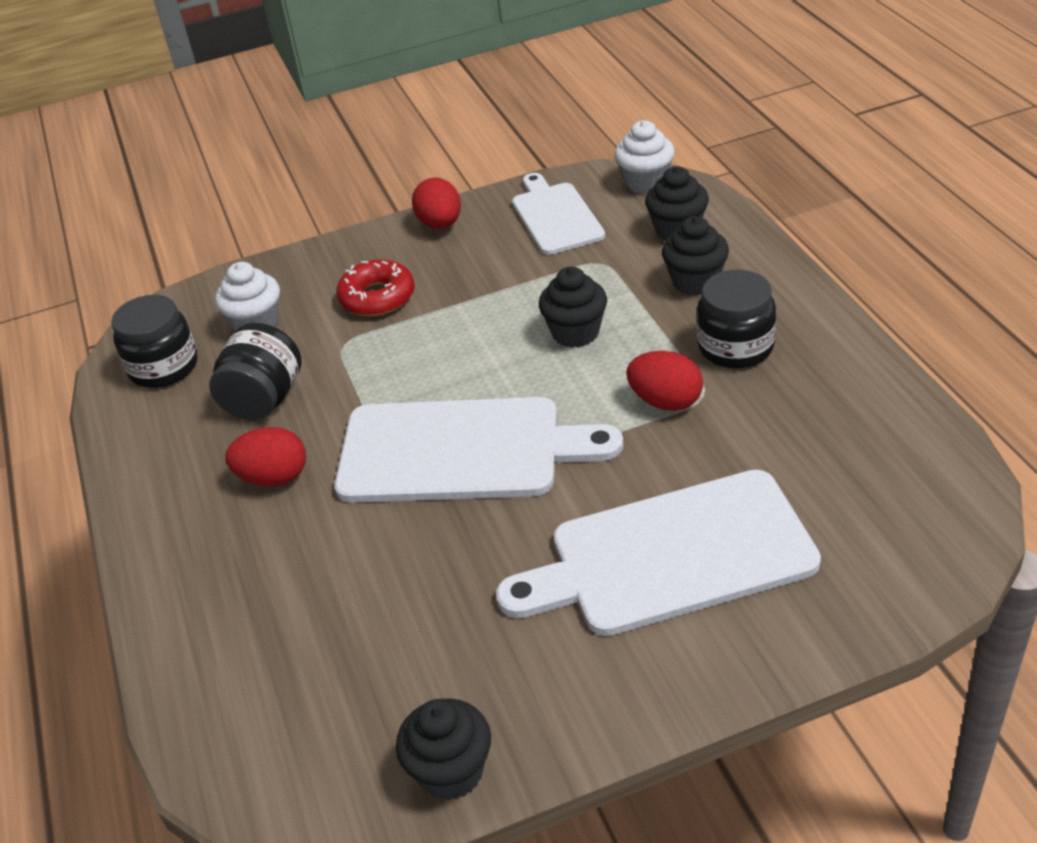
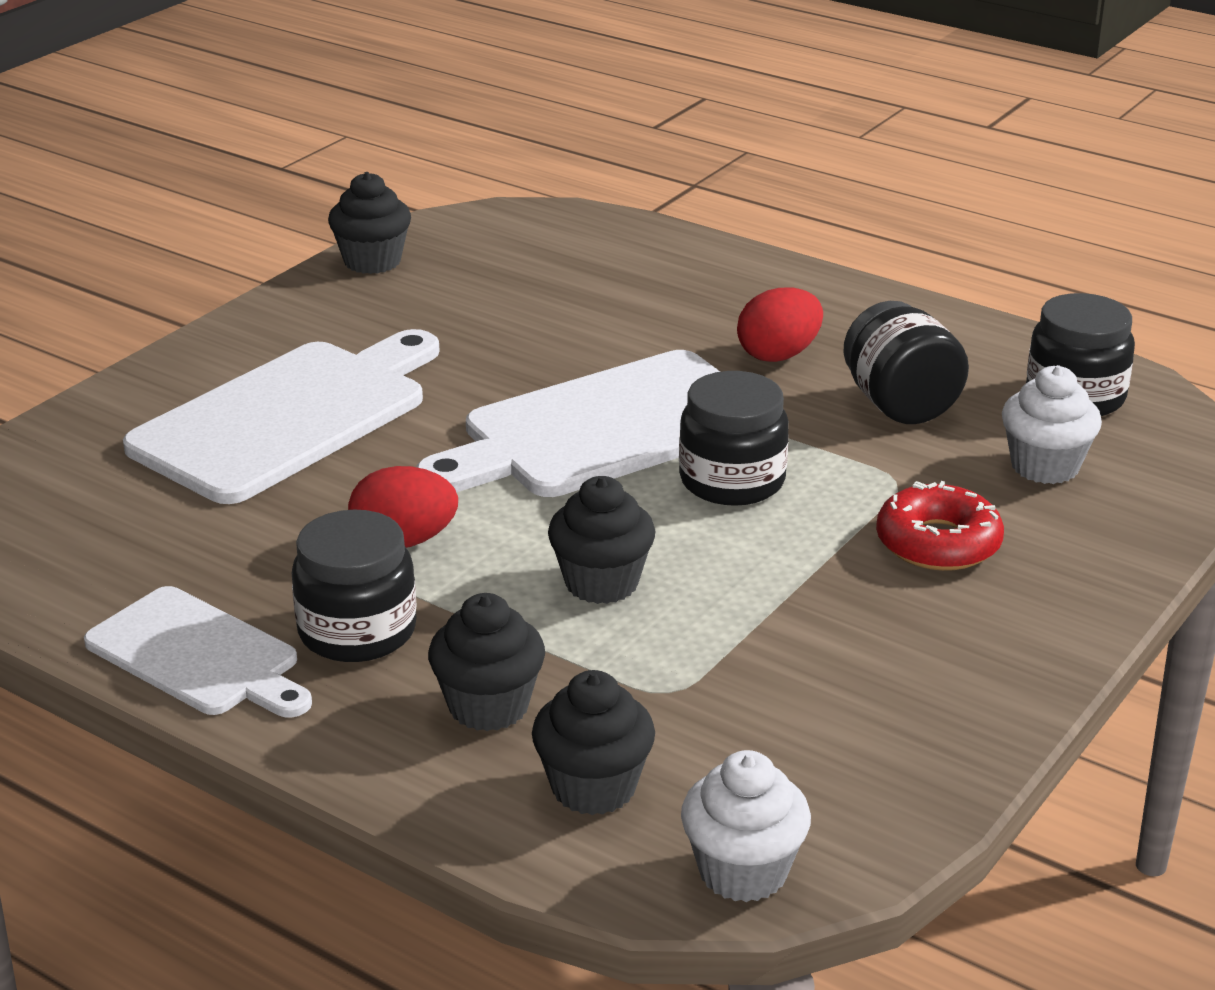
camera: 140 degrees right, 10 degrees down
(431, 377) = (732, 481): none -> black jar
(440, 224) = (1005, 673): red egg -> none
(556, 216) = (831, 748): white cutting board -> white cutting board (198, 655)

